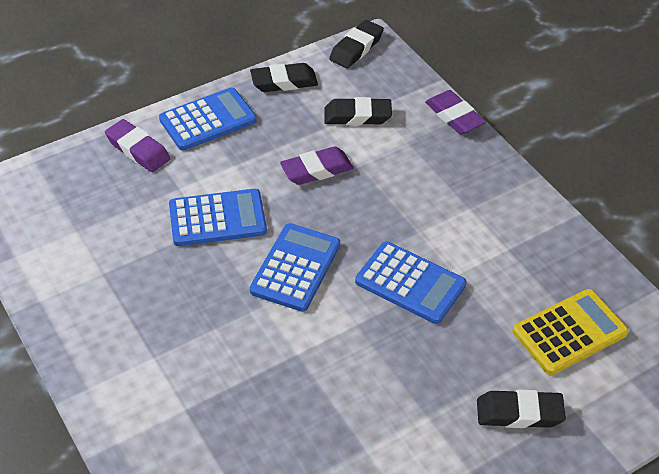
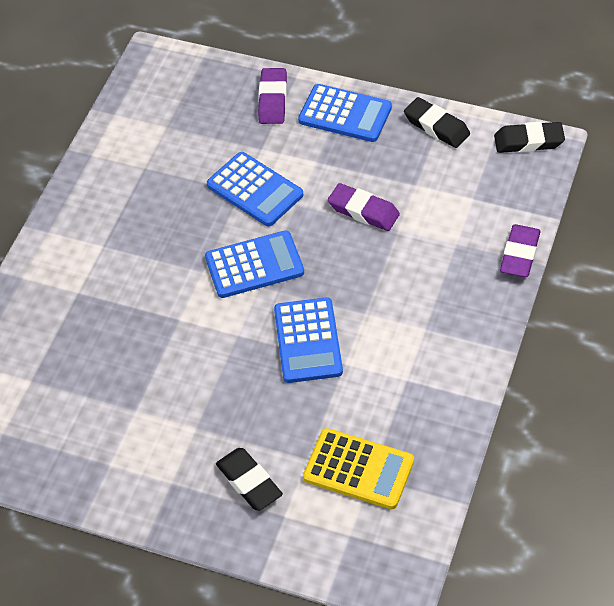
camera: 55 degrees right, 5 degrees up
(357, 116) = (449, 195): black eraser -> none

